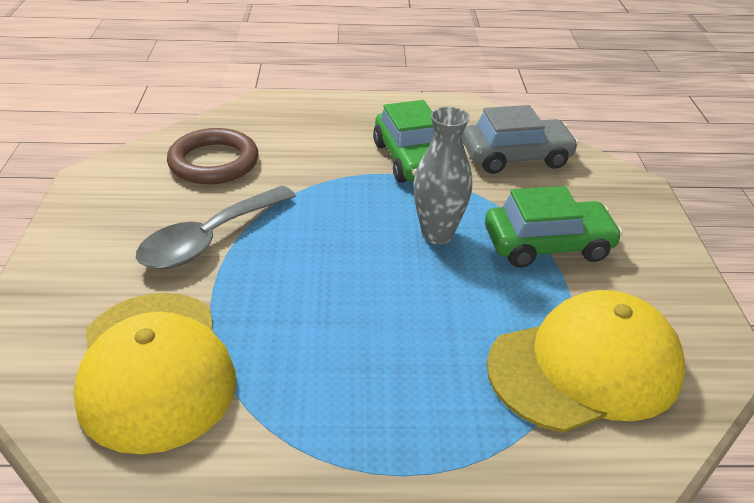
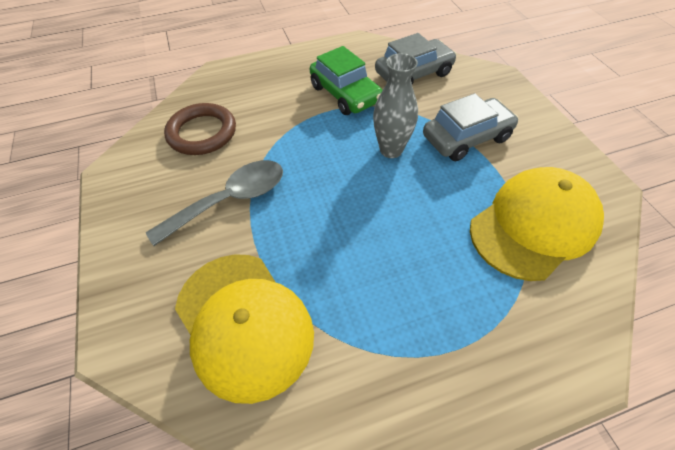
camera: 15 degrees left, 15 degrees up
(209, 239) = (231, 200): grey spoon -> grey spoon turned 150 degrees counterclockwise
(547, 245) = (466, 138): green car -> grey car

